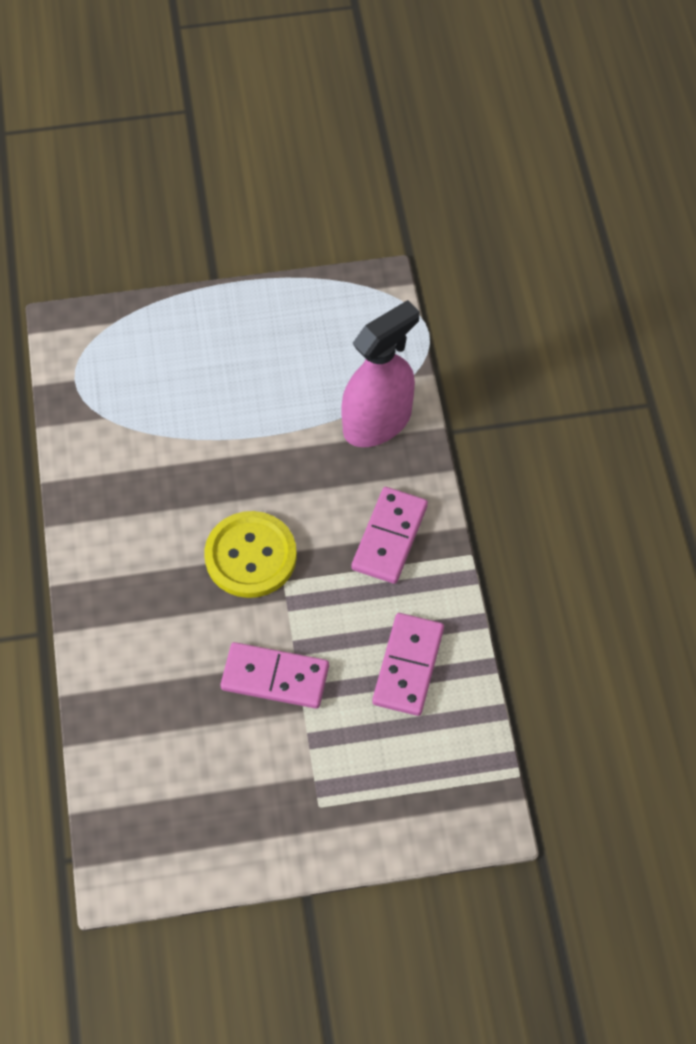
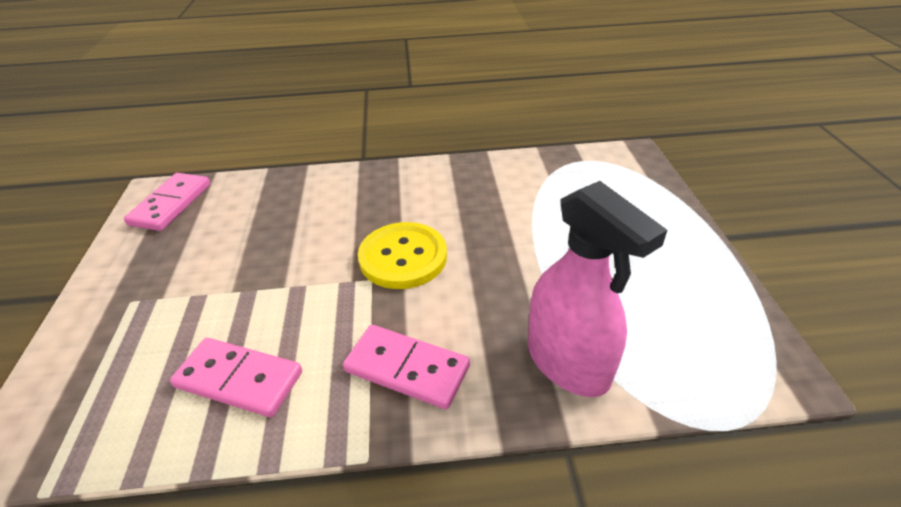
camera: 95 degrees right, 20 degrees down
(275, 677) = (273, 273): pink domino -> pink domino (171, 204)

